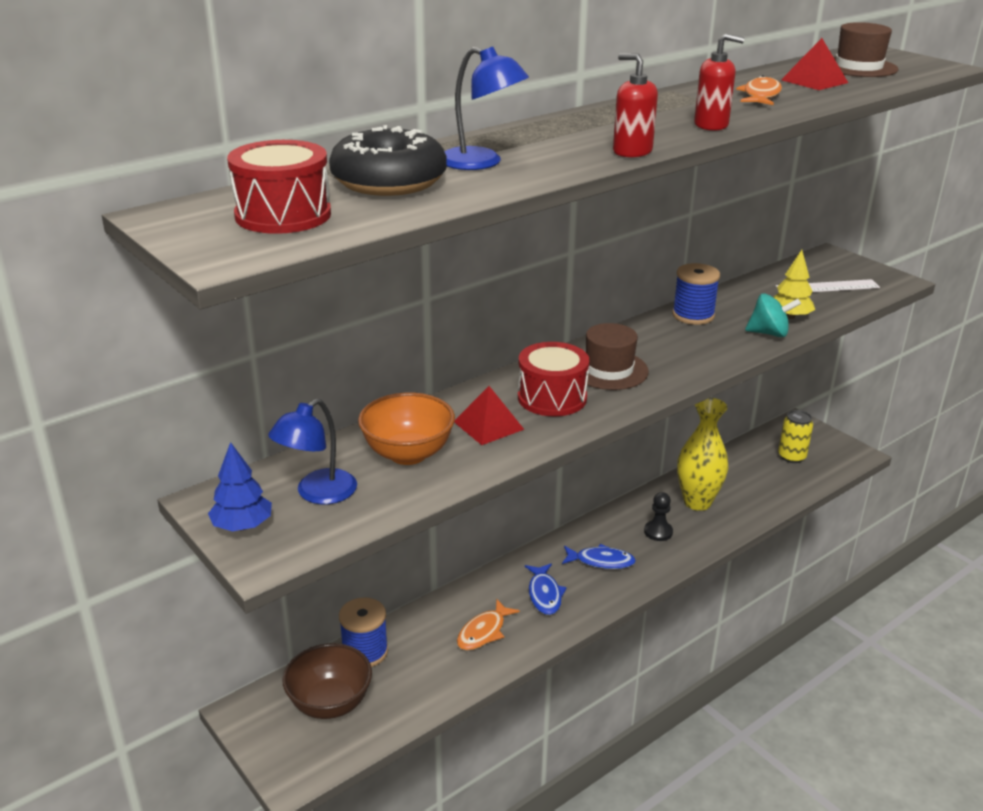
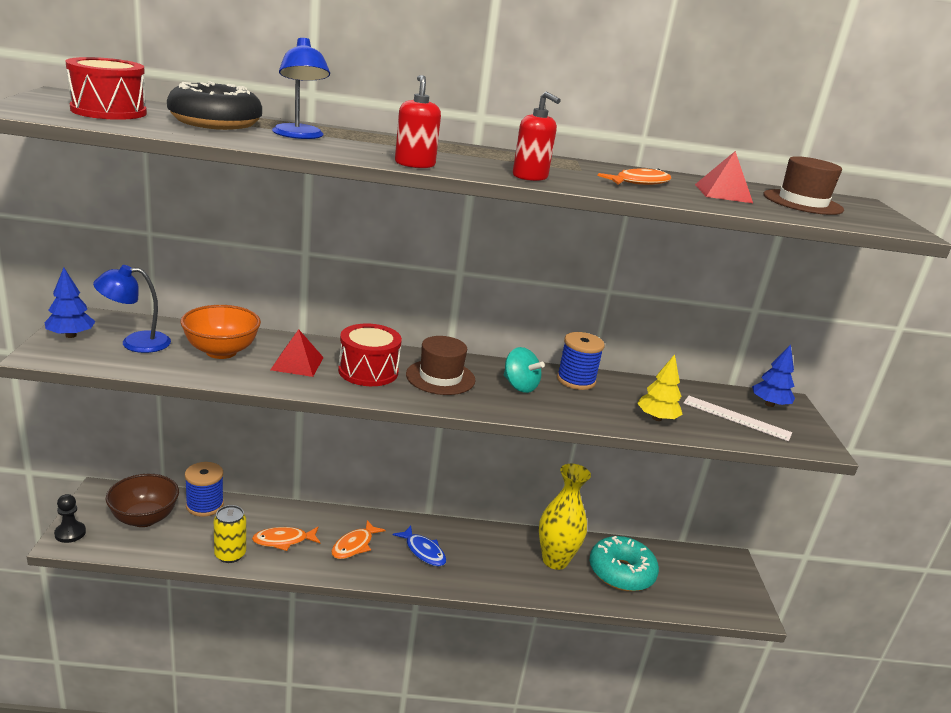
camera: 35 degrees right, 5 degrees down
(544, 594) = (354, 545): blue fish -> orange fish
(658, 532) = (493, 560): black pawn -> black pawn (70, 533)
(749, 481) = (621, 572): none -> turquoise donut
(769, 333) = (614, 418): turquoise spinning top -> turquoise spinning top (519, 386)
(791, 457) = (686, 579): yellow can -> yellow can (230, 554)
(825, 264) = (769, 404): none -> blue tree

